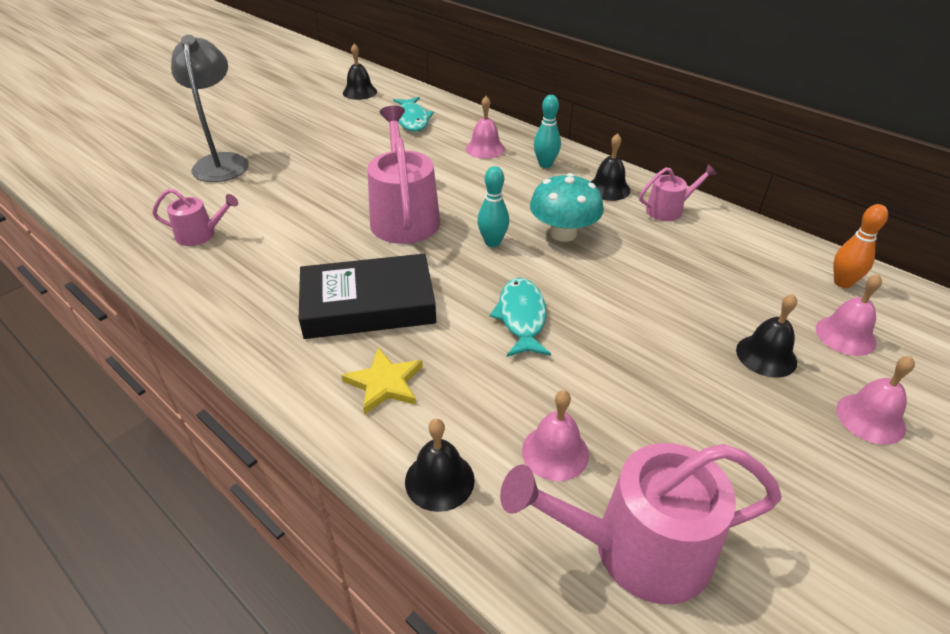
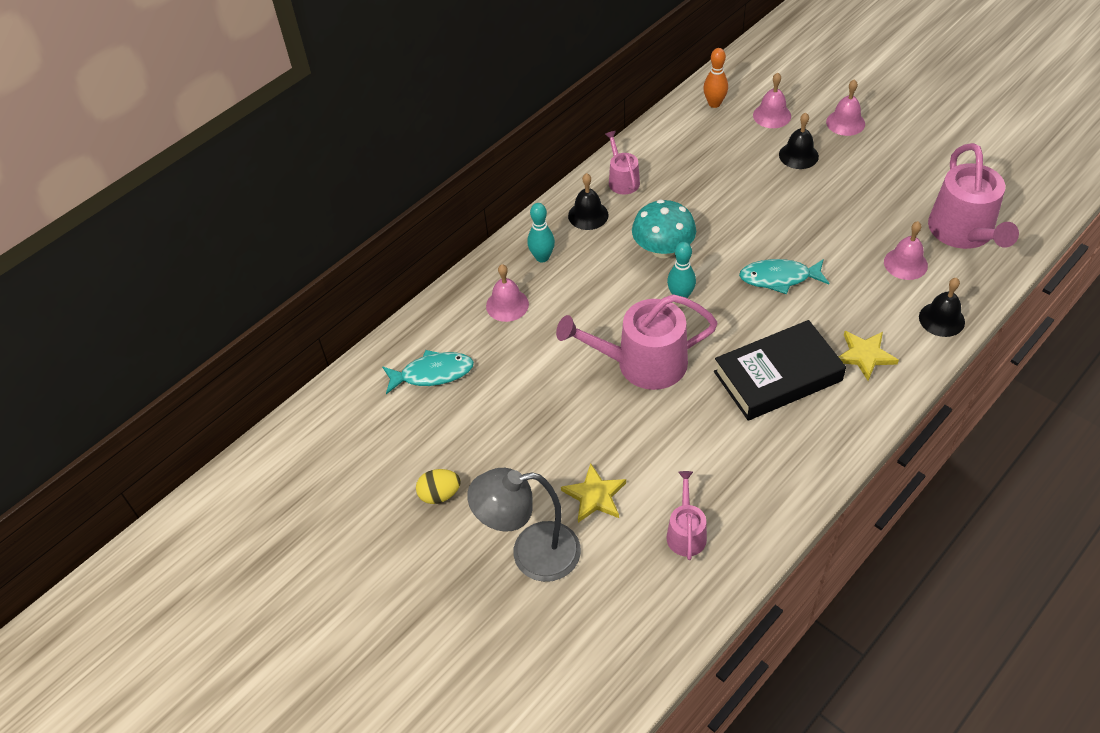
camera: 85 degrees left, 10 degrees up
(262, 189) = (595, 496): none -> yellow star
(294, 126) = (440, 494): none -> yellow egg
(359, 92) = (344, 437): black bell -> none
(368, 304) = (777, 376): black book -> black book turned 75 degrees clockwise

